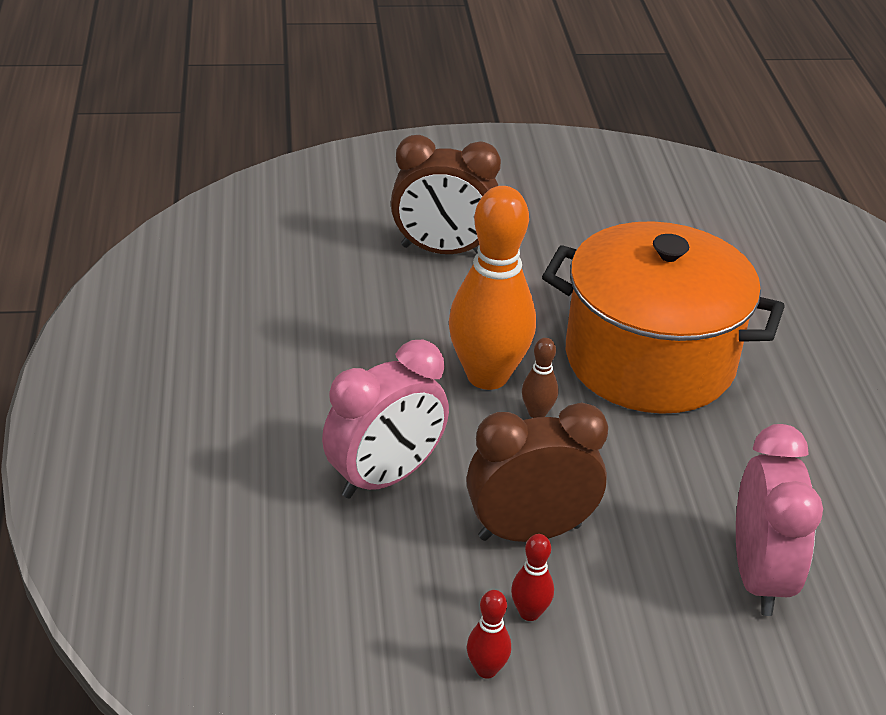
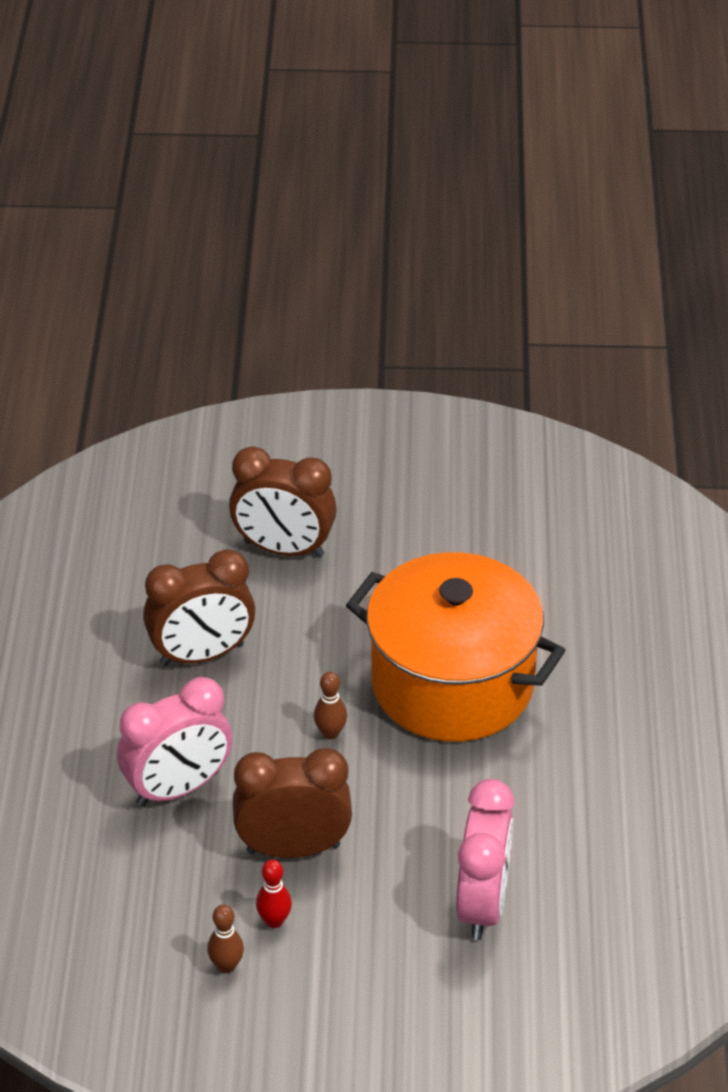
camera: 10 degrees right, 5 degrees up
(381, 347) = (202, 655): none -> brown clock
(486, 669) = (226, 966): red bowling pin -> brown bowling pin
(487, 376) = (294, 691): orange bowling pin -> none

